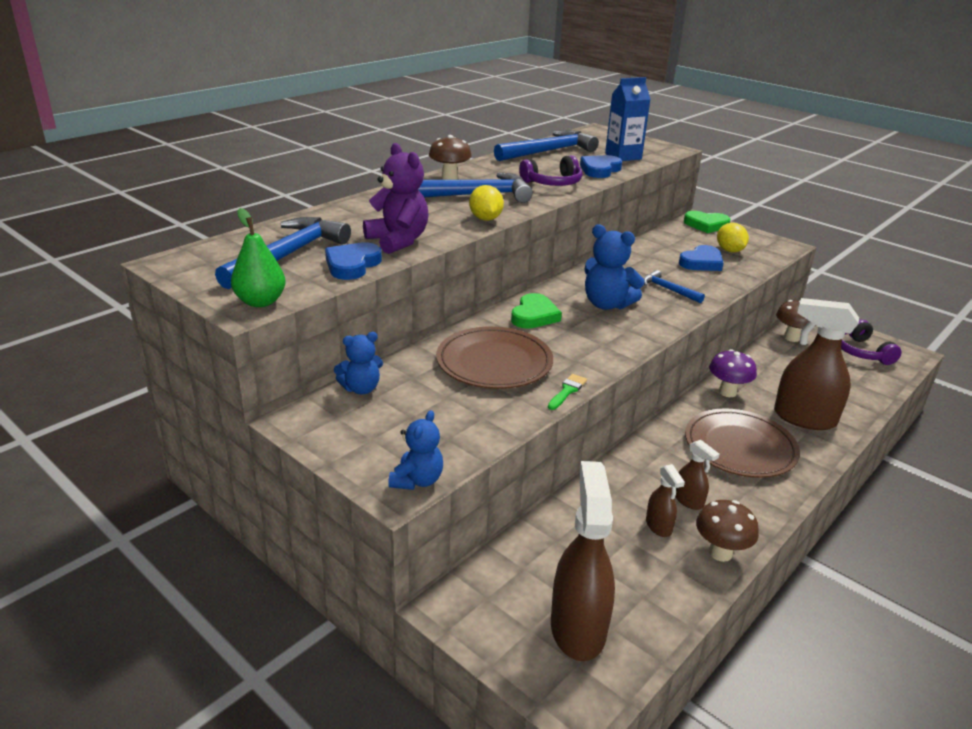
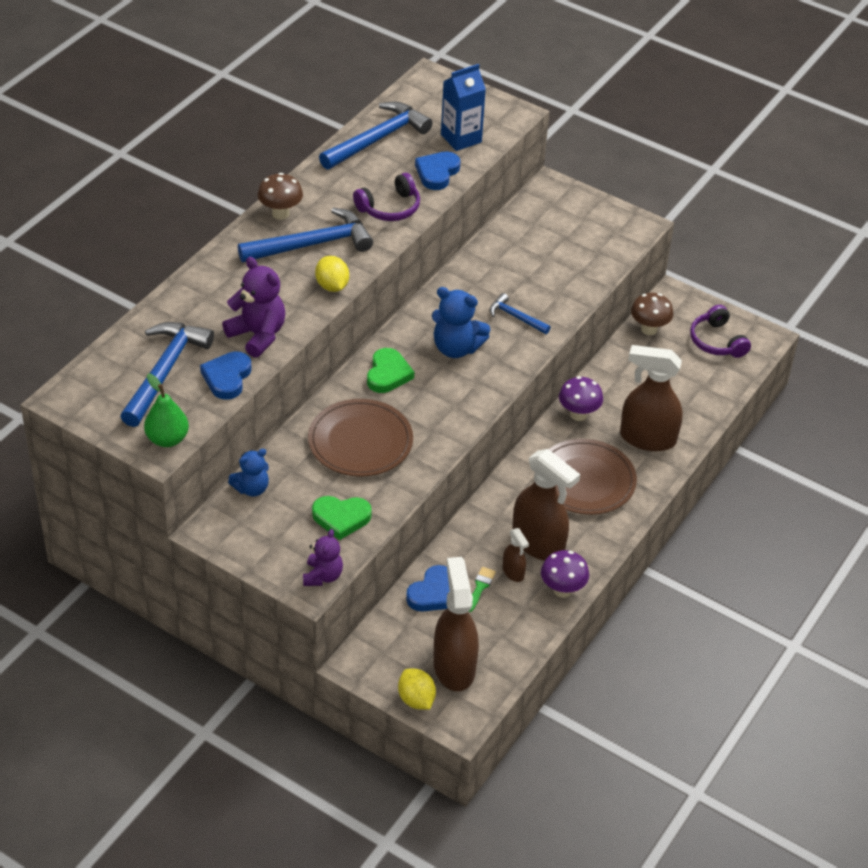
camera: 10 degrees left, 15 degrees up
(417, 480) = (322, 576): blue teddy bear -> purple teddy bear
(567, 391) = (428, 467): green brush -> green brush (480, 587)
(689, 500) = (538, 544): brown spray bottle -> brown spray bottle, size x2.09
(701, 262) = (550, 267): blue heart -> blue heart (433, 593)
(706, 225) = (558, 197): green heart -> green heart (341, 518)
(720, 553) = (562, 590): brown mushroom -> purple mushroom
(729, 251) = (581, 242): yellow lemon -> yellow lemon (416, 699)

